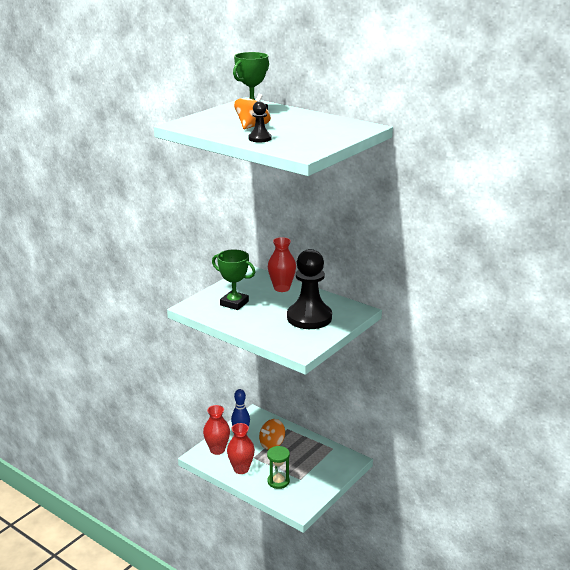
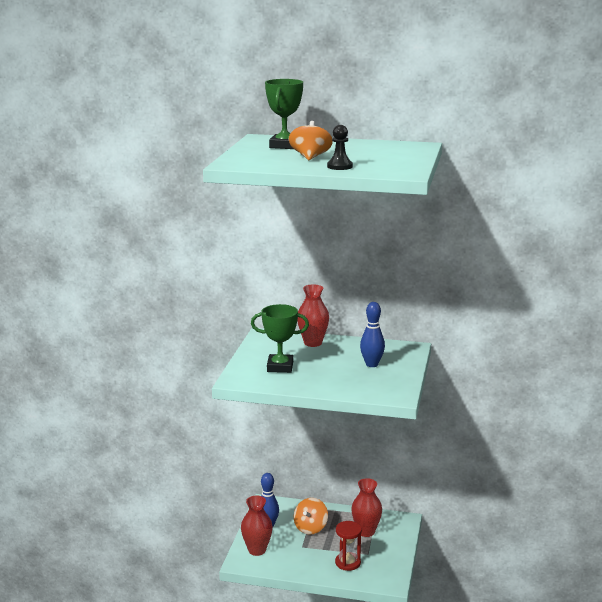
camera: 25 degrees left, 5 degrees down
(241, 469) = (299, 562): red vase -> red vase (366, 531)
(278, 481) = (348, 562): green hourglass -> red hourglass
(309, 318) = (372, 364): black pawn -> blue bowling pin

